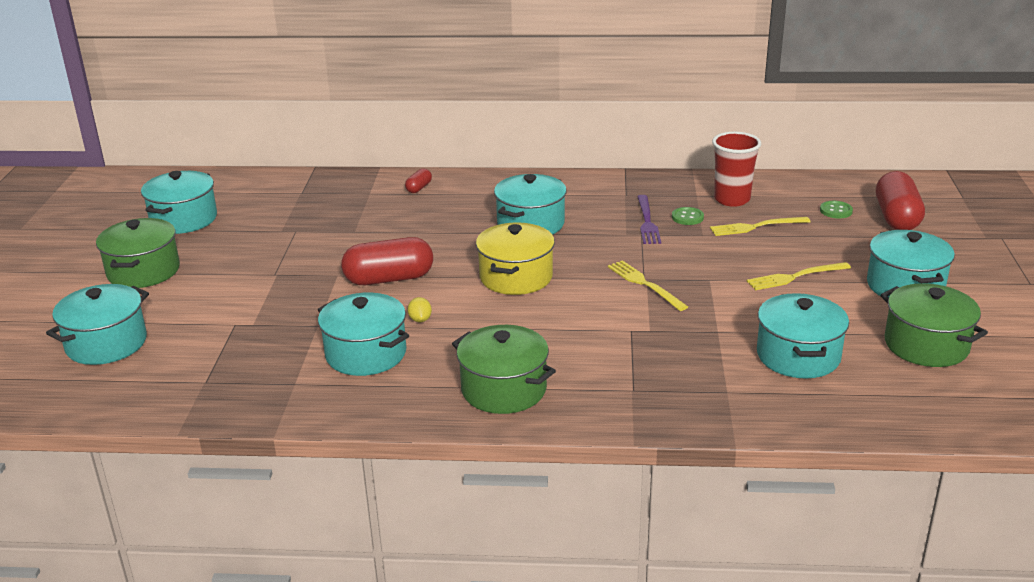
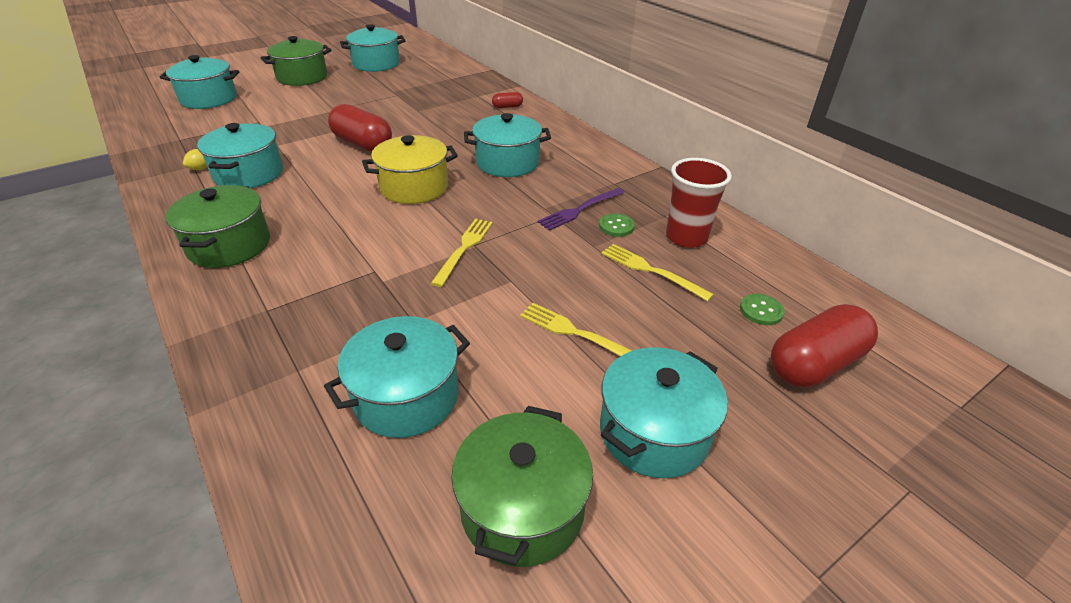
camera: 50 degrees right, 10 degrees up
(420, 319) = (313, 175): yellow lemon -> yellow lemon (201, 168)

